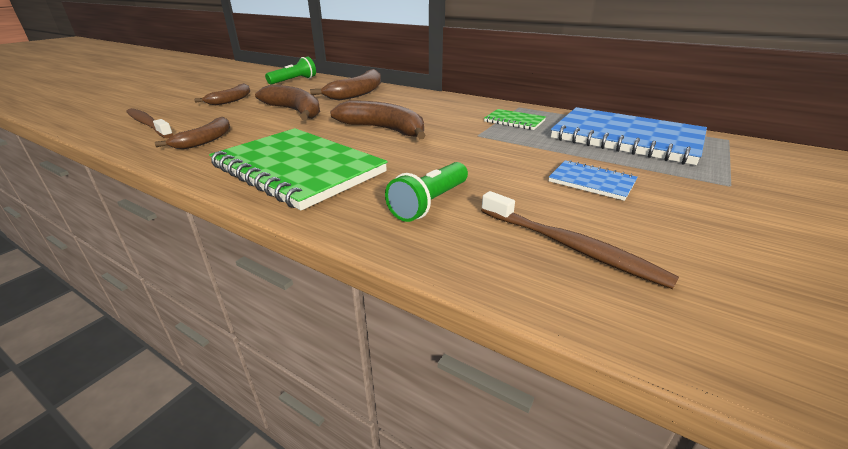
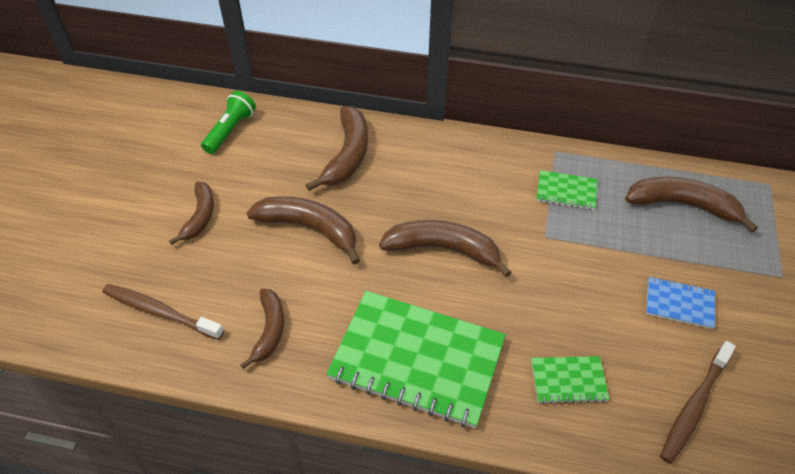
camera: 20 degrees left, 20 degrees up
(429, 203) = (568, 381): green flashlight -> green notebook
(570, 246) = (694, 406): brown toothbrush -> brown toothbrush turned 105 degrees clockwise
(626, 138) = (683, 205): blue notebook -> brown banana

